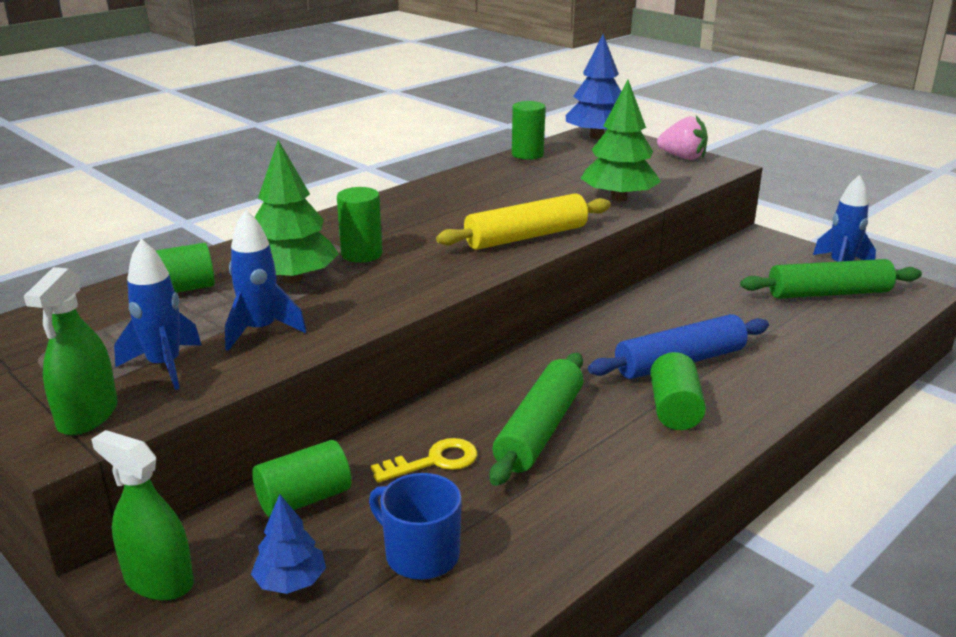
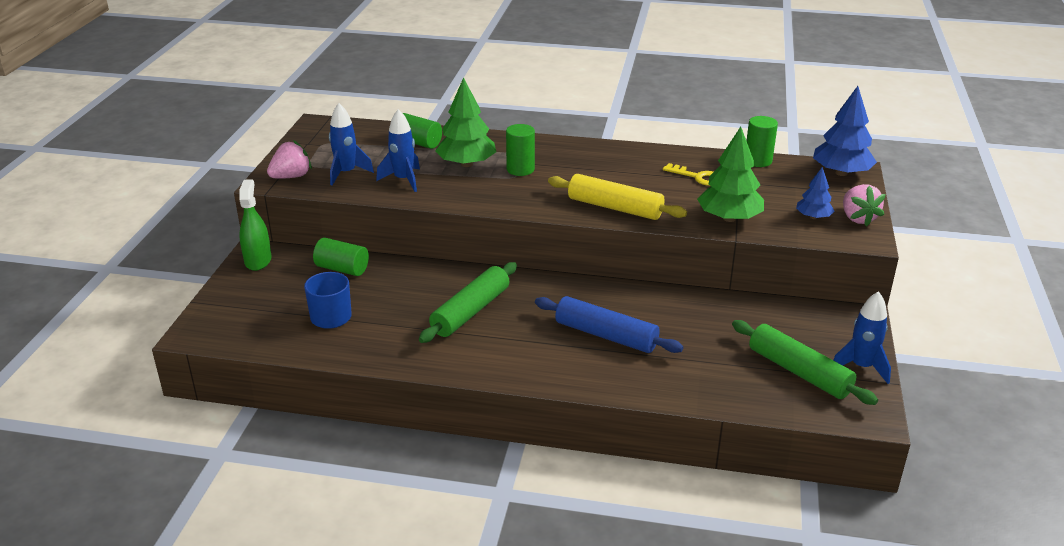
camera: 55 degrees right, 5 degrees up
(88, 415) = (291, 177): green spray bottle -> pink strawberry
(291, 581) = (284, 291): blue tree -> blue tree (813, 217)
(434, 461) = (407, 291): yellow key -> yellow key (697, 177)
(539, 430) = (470, 311): green rolling pin -> green rolling pin turned 45 degrees counterclockwise
(674, 409) = (544, 350): green cylinder -> none

